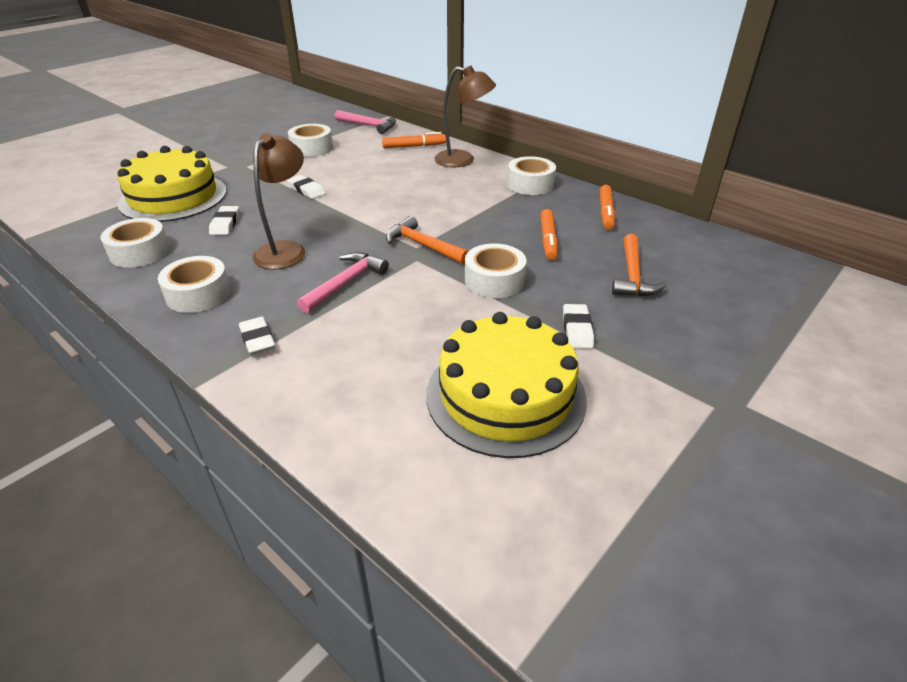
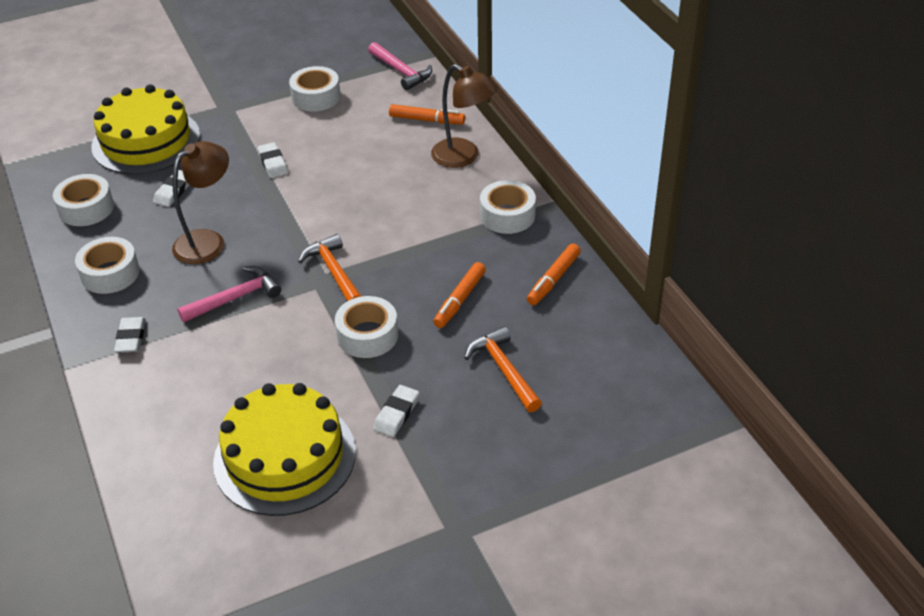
camera: 25 degrees right, 5 degrees up
(632, 275) = (504, 370): orange hammer -> orange hammer turned 120 degrees clockwise

